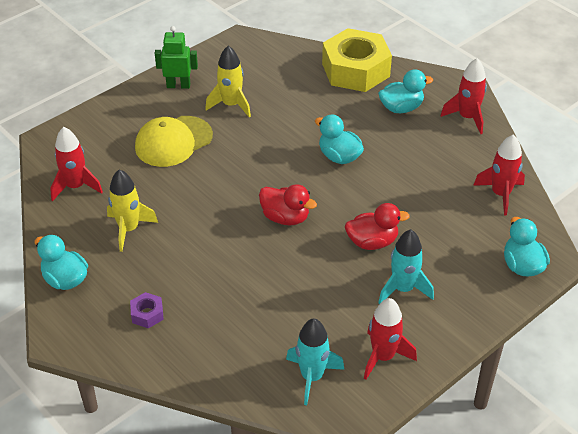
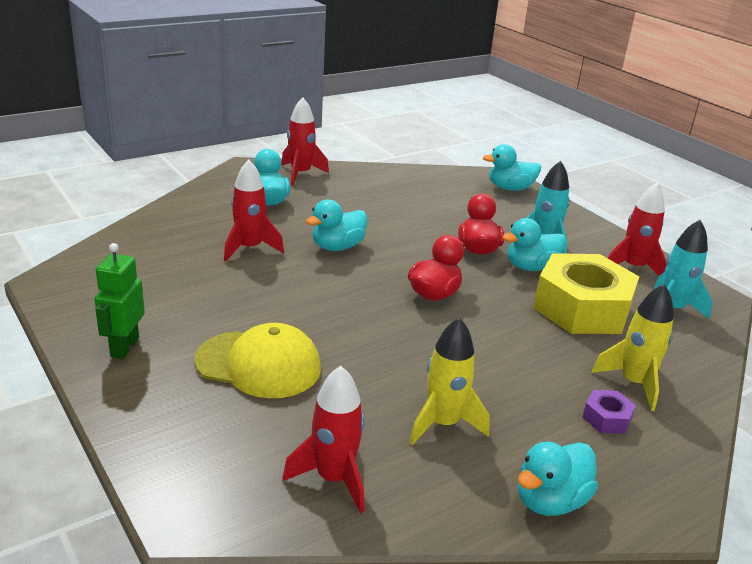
camera: 85 degrees left, 15 degrees down
(173, 141) = (259, 364): yellow cap -> yellow cap turned 45 degrees counterclockwise
(231, 105) = (200, 306): yellow rocket -> yellow rocket (633, 383)
(353, 278) = (531, 267): none -> turquoise duck
(355, 70) = (183, 214): yellow nut -> yellow nut (581, 308)
(500, 194) = (417, 180): red rocket -> red rocket (249, 248)

